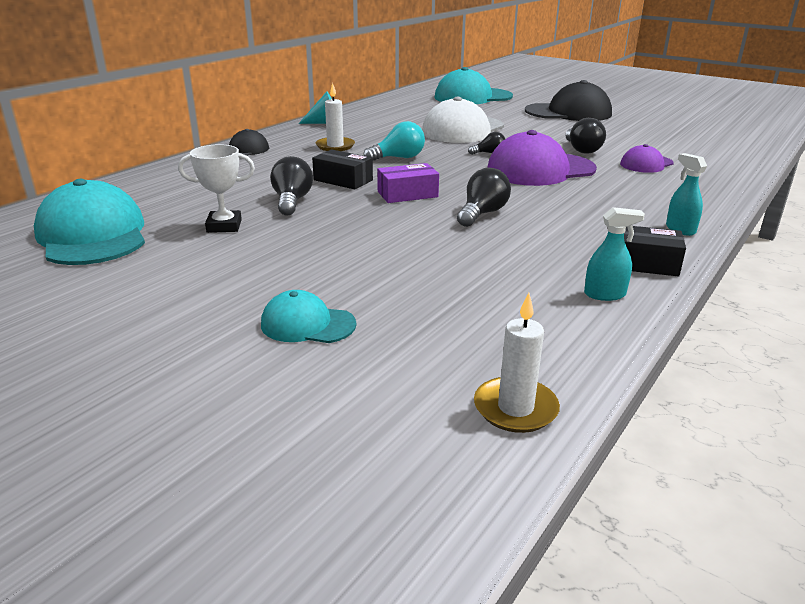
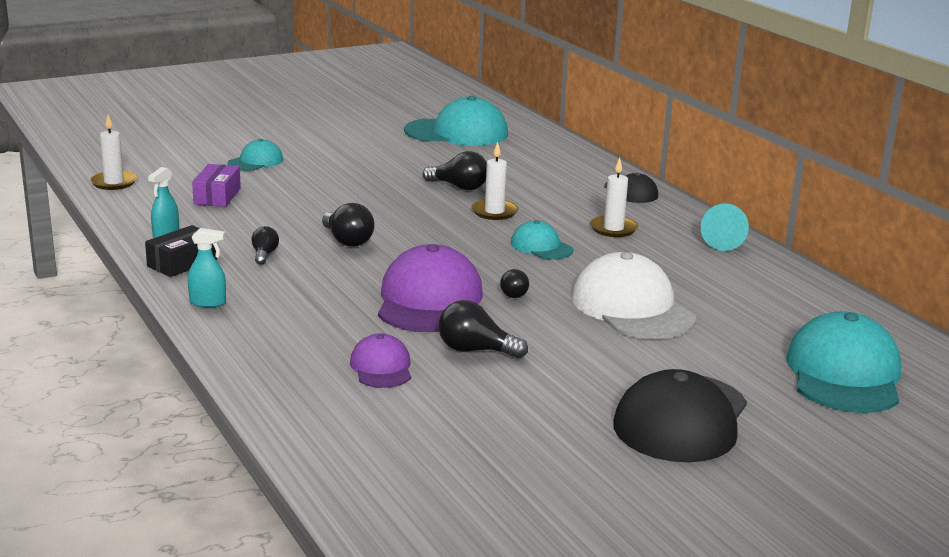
camera: 115 degrees right, 5 degrees down
(224, 226) = (430, 163): white trophy -> none
(343, 180) = (494, 212): black box -> white candle
(398, 158) = (541, 247): turquoise light bulb -> turquoise cap
(407, 194) = (427, 226): purple box -> purple box (217, 196)
(564, 235) = (264, 255): none -> black light bulb

